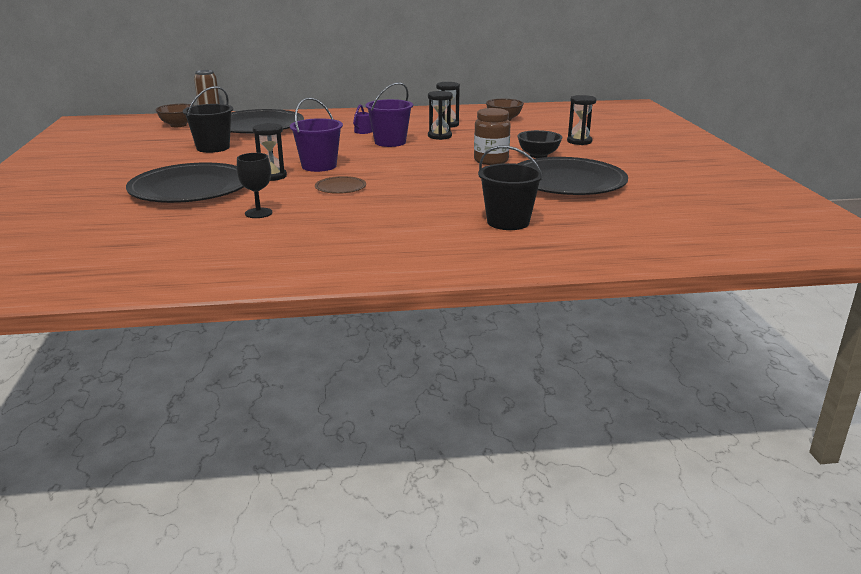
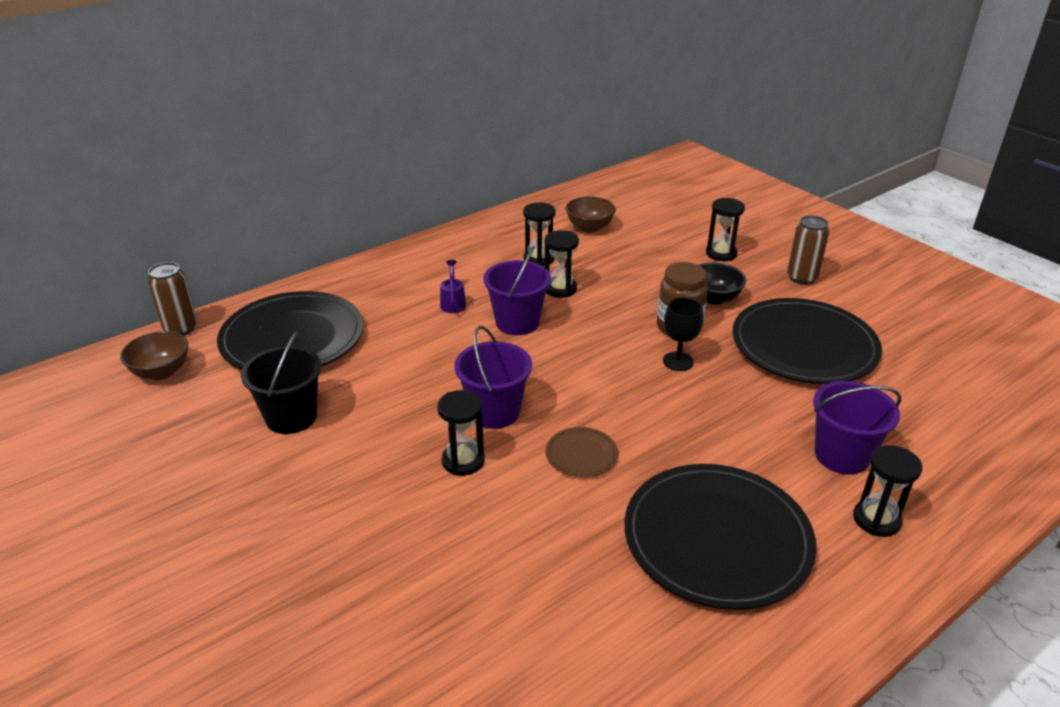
camera: 30 degrees left, 10 degrees up
(191, 189) = (387, 539): black plate -> black plate (717, 539)
(258, 213) = (551, 560): black goblet -> black goblet (678, 361)
(483, 247) = (876, 520): none -> black hourglass
(508, 222) = (842, 455): black bucket -> purple bucket
(622, 159) = (802, 278): none -> brown can

